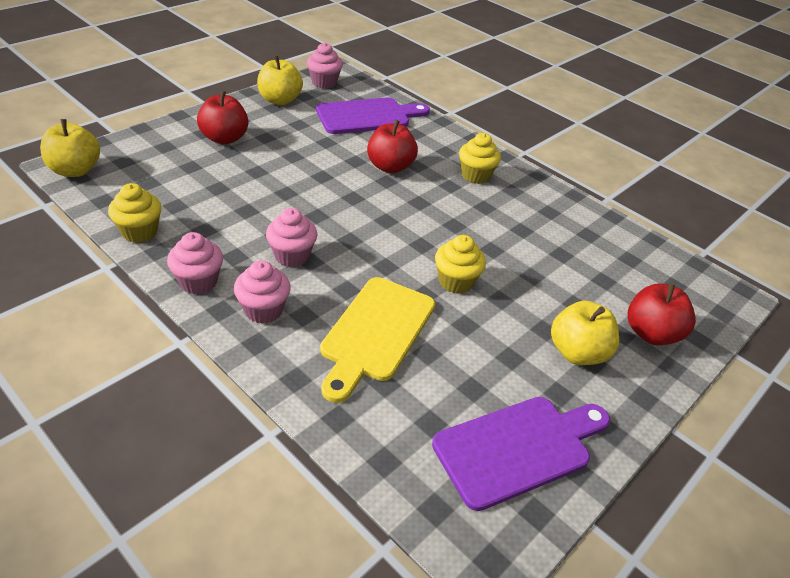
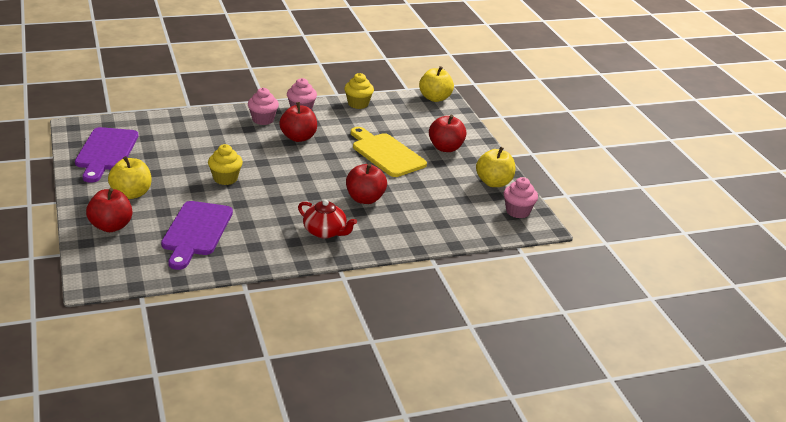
camera: 120 degrees right, 10 degrees down
(292, 256) = (298, 137): pink cupcake -> red apple
(367, 116) = (446, 214): purple cutting board -> purple cutting board (196, 232)
(375, 333) = (214, 142): yellow cutting board -> yellow cutting board (386, 154)
(475, 175) = (325, 232): yellow cupcake -> red teapot

